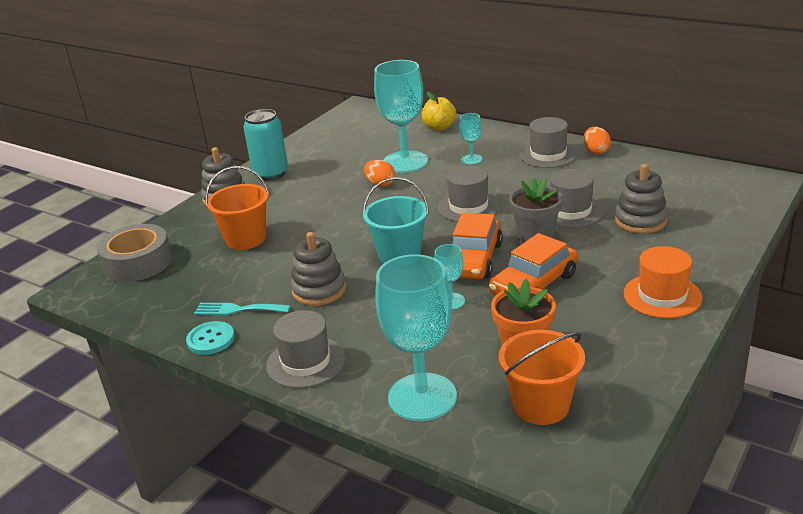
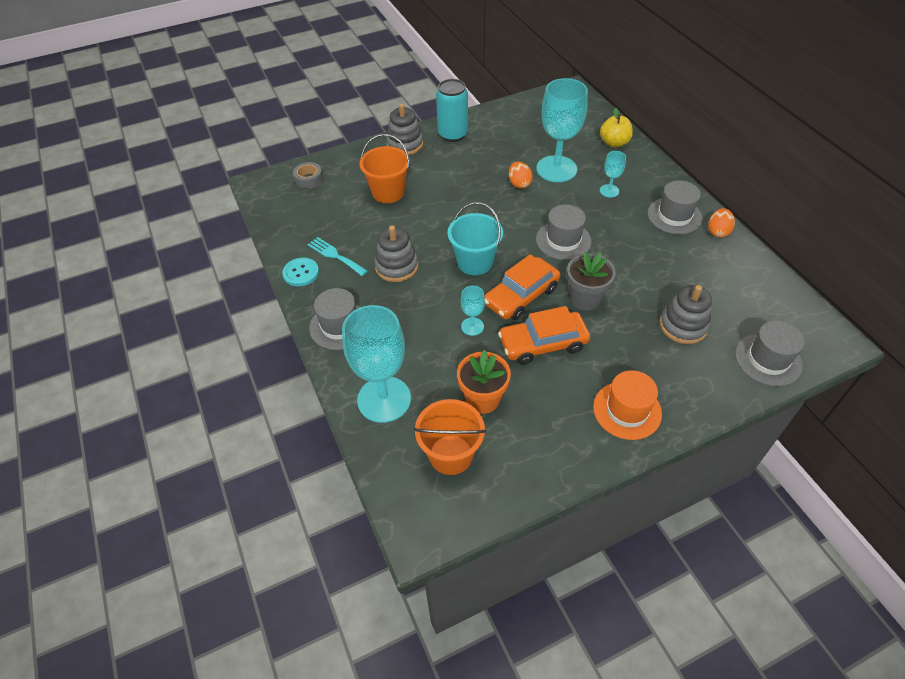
camera: 30 degrees right, 20 degrees up
(138, 262) = (309, 179): grey tape -> grey tape, size x0.54
(571, 211) = (637, 286): grey hat -> grey hat (768, 359)

